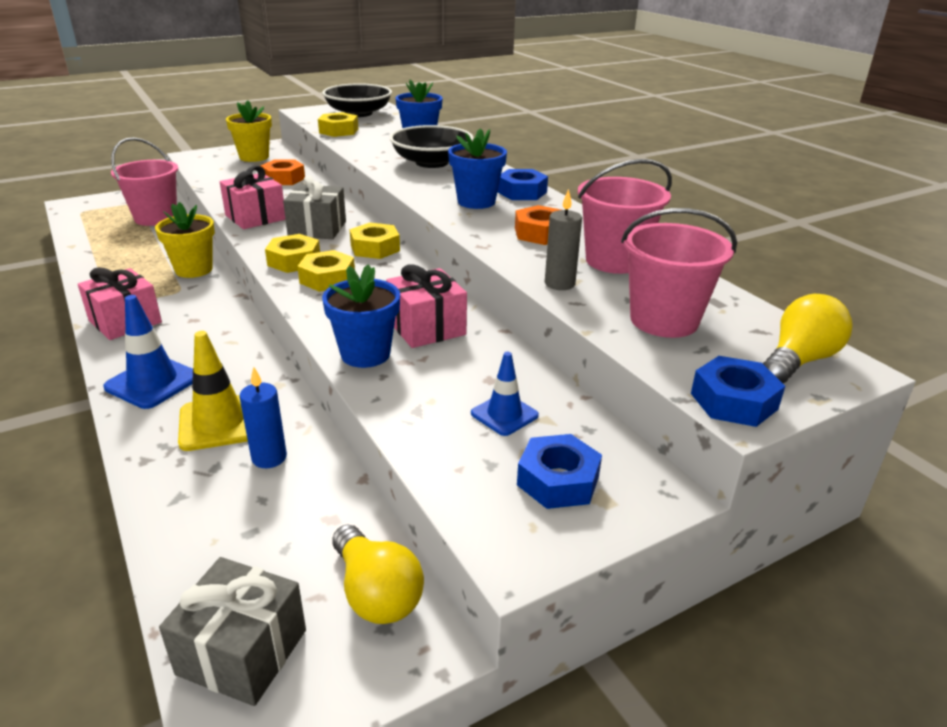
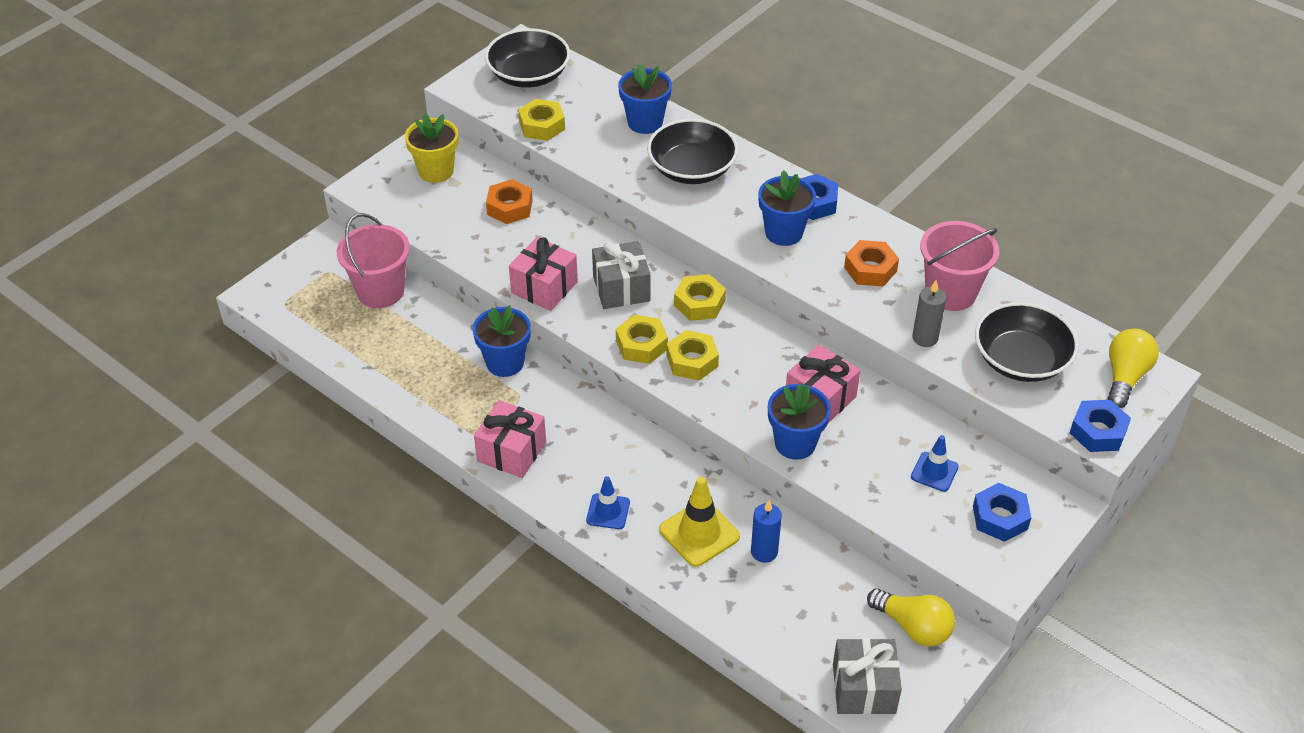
camera: 20 degrees left, 15 degrees up
(153, 382) = (608, 511): blue traffic cone -> blue traffic cone, size x0.63
(194, 270) = (505, 362): yellow flower pot -> blue flower pot
(664, 320) = (1021, 360): pink bucket -> black bowl

